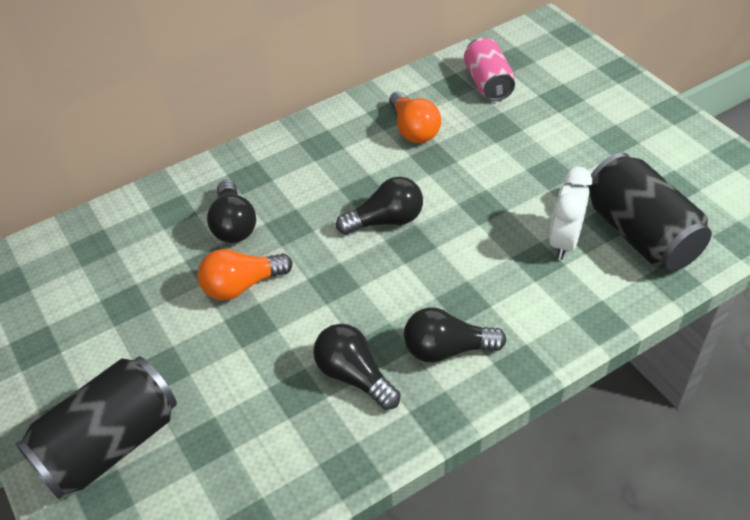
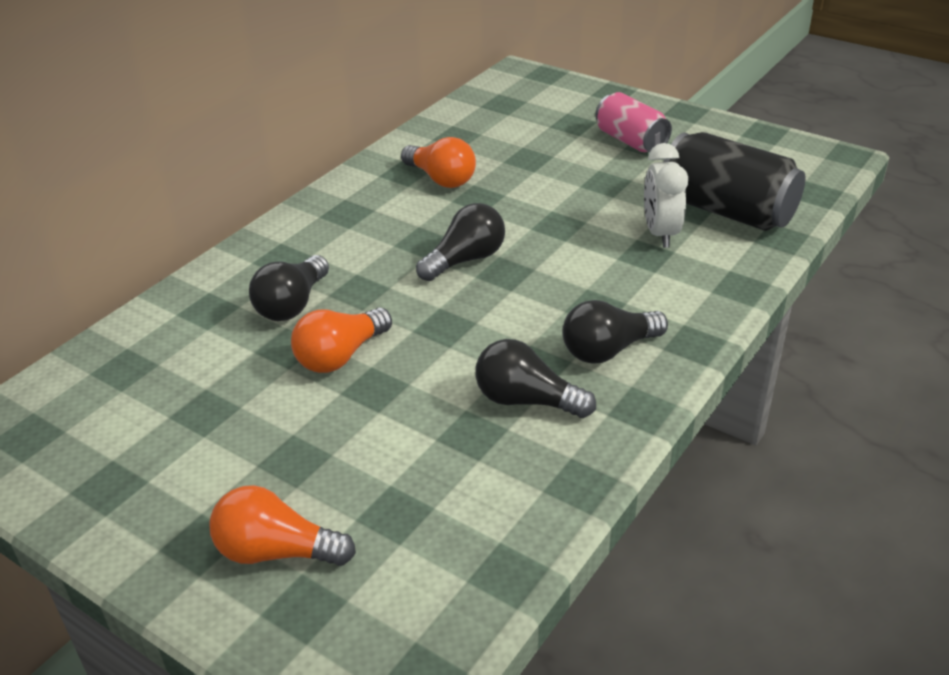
camera: 25 degrees left, 10 degrees down
(110, 444) = (277, 552): black can -> orange light bulb
(233, 225) = (292, 304): black light bulb -> black light bulb turned 60 degrees clockwise
(488, 83) = (492, 127): pink can -> pink can (630, 141)

